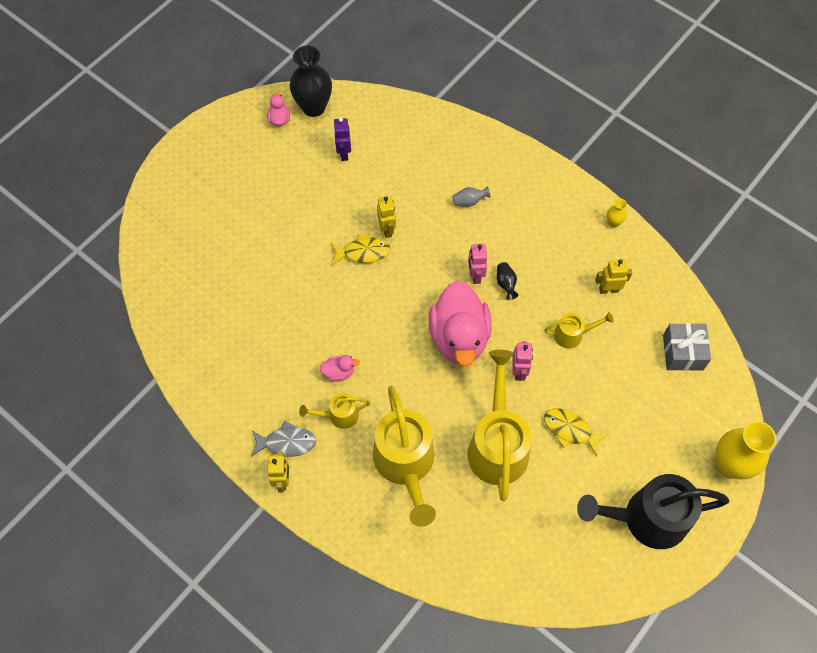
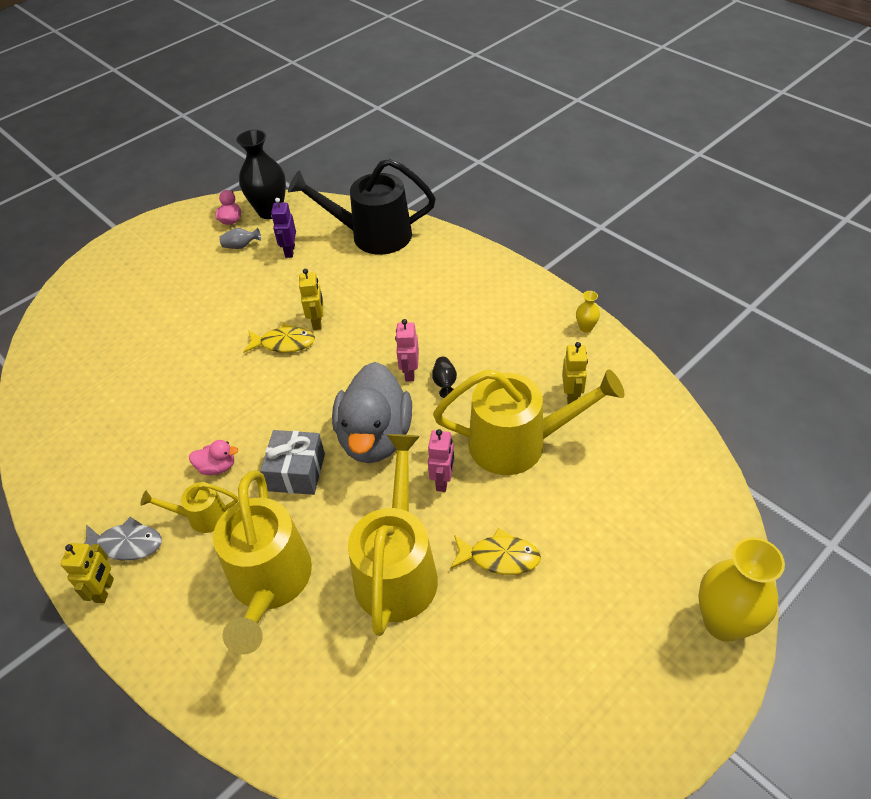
camera: 10 degrees right, 15 degrees down
(459, 337) = (375, 437): pink duck -> grey duck
(469, 201) = (418, 300): grey vase -> grey vase (241, 246)
(570, 430) = (499, 557): yellow fish -> yellow fish turned 150 degrees clockwise
(573, 334) = (520, 443): yellow watering can -> yellow watering can, size x2.05
(608, 289) = (571, 396): yellow robot -> yellow robot turned 90 degrees clockwise
(645, 519) = (593, 688): black watering can -> black watering can (371, 235)
(683, 352) = (663, 472): grey gift -> grey gift (297, 472)

